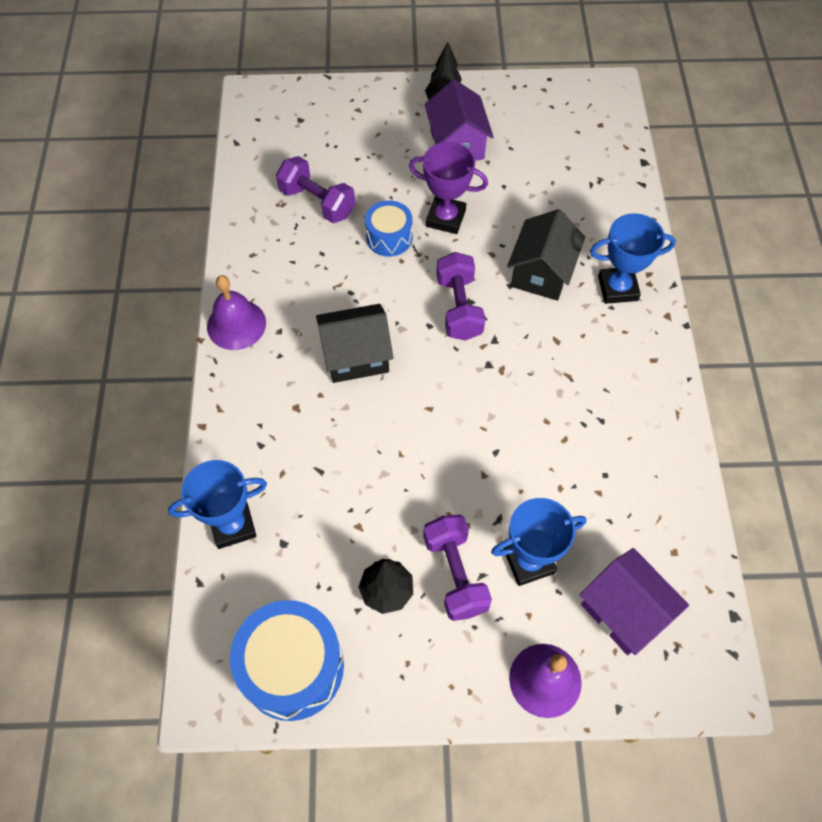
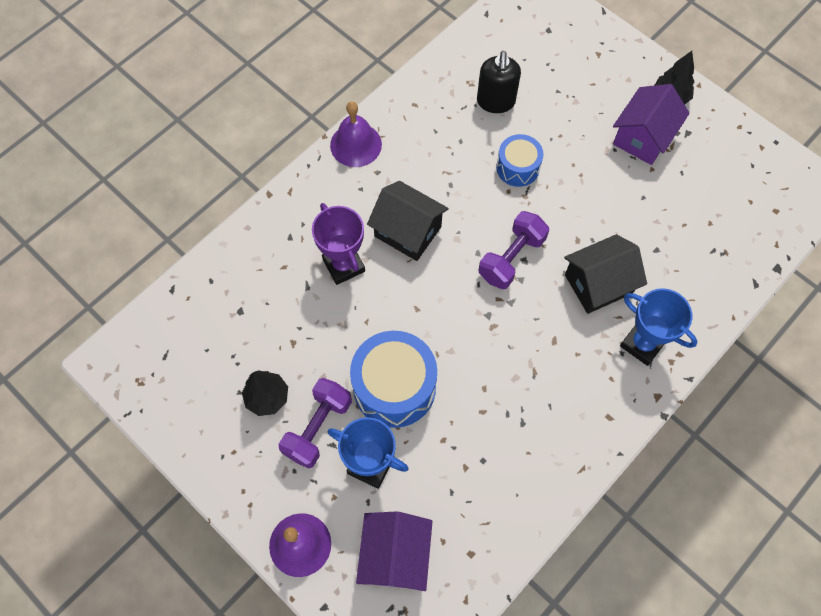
camera: 45 degrees right, 5 degrees up
(233, 525) = (224, 272): blue trophy -> none
(292, 667) = (170, 389): blue drum -> blue drum (394, 387)
(317, 202) = (496, 102): purple dumbbell -> black soap dispenser
(445, 218) = (573, 186): purple trophy -> purple trophy (343, 265)

